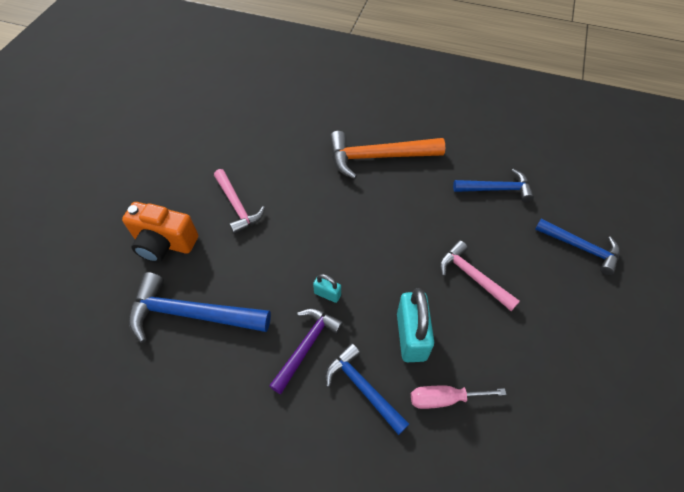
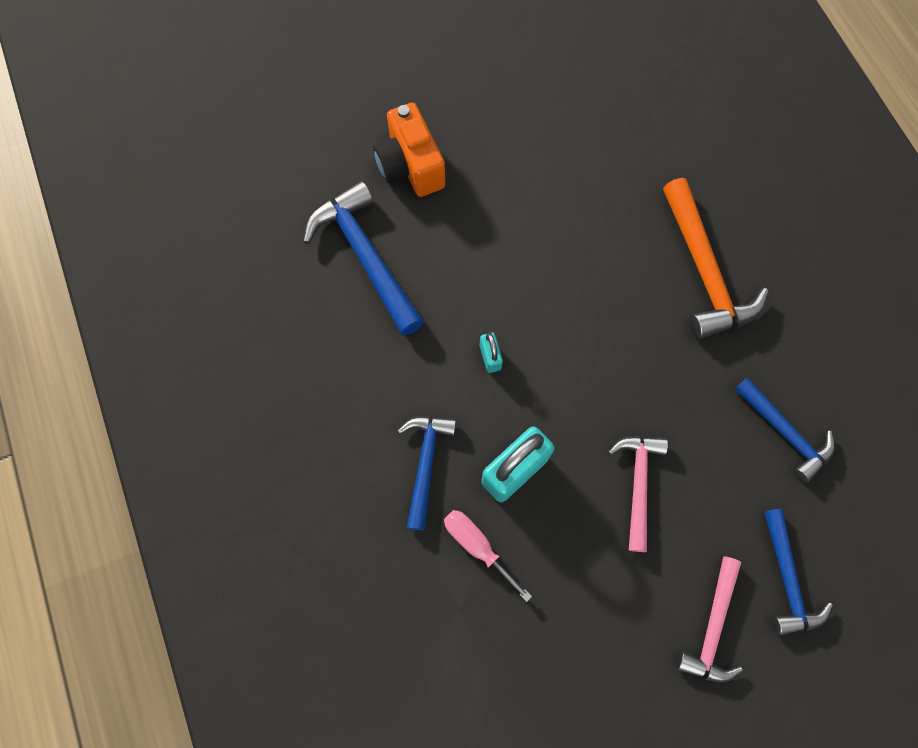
camera: 50 degrees right, 15 degrees up
(237, 206) = (508, 191): pink hammer -> pink hammer (712, 627)
(306, 346) = (422, 382): purple hammer -> none
(377, 157) = (704, 272): orange hammer -> orange hammer turned 150 degrees counterclockwise

